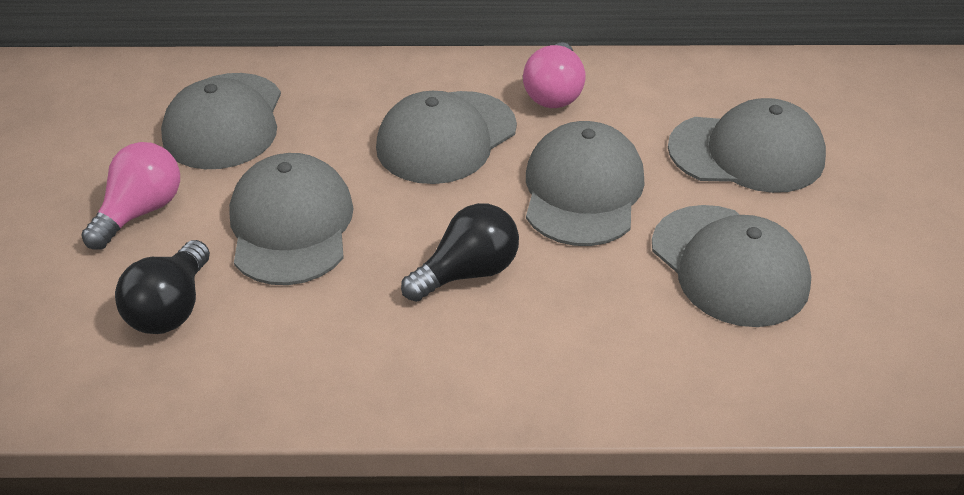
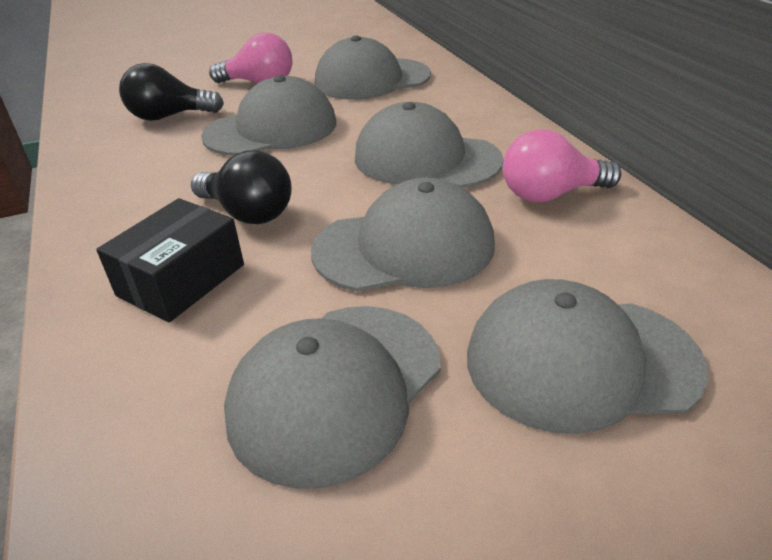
camera: 70 degrees right, 5 degrees down
(556, 332) = (181, 280): none -> black box
(747, 153) = (580, 361): grey cap -> grey cap turned 105 degrees clockwise

